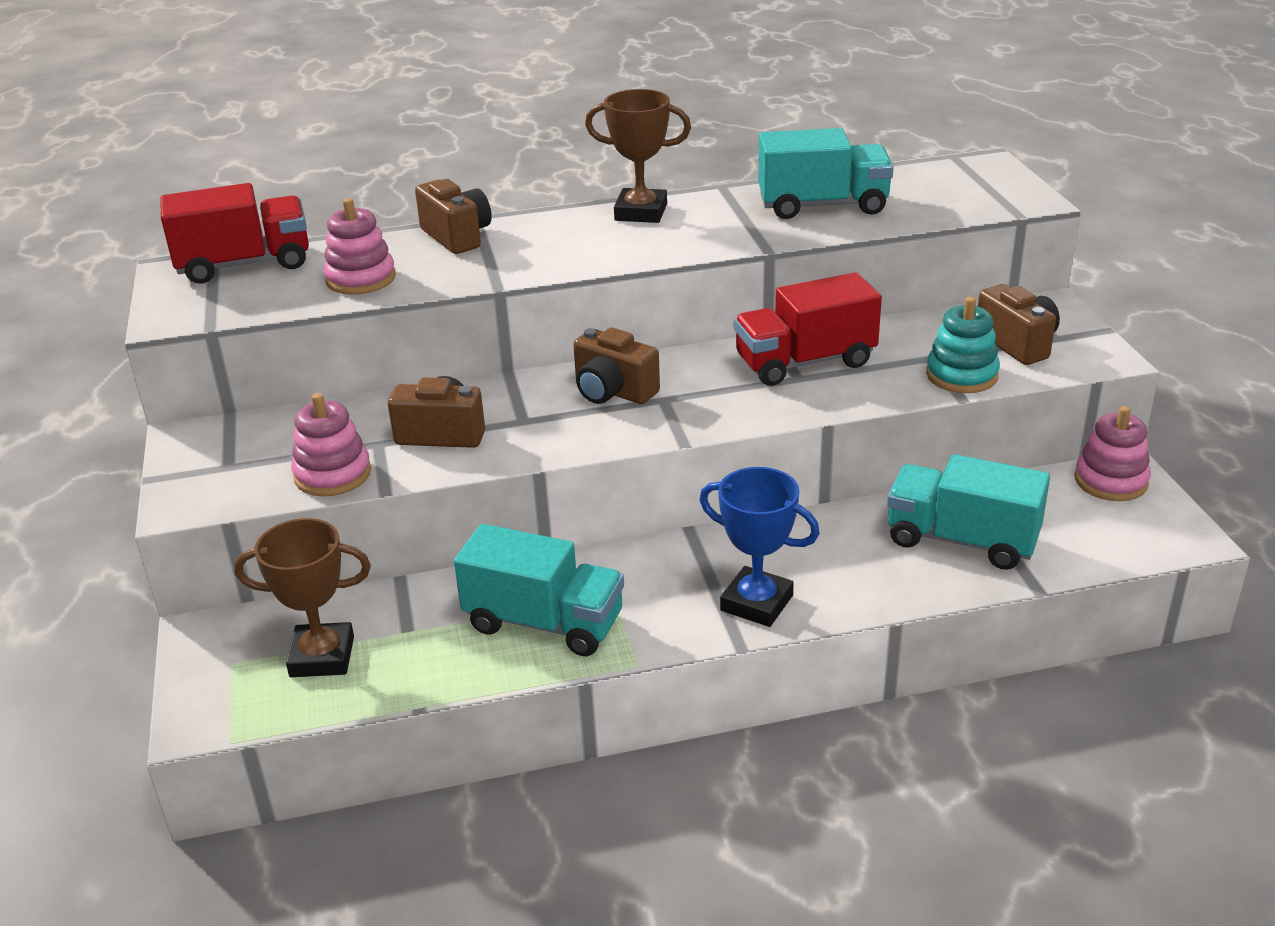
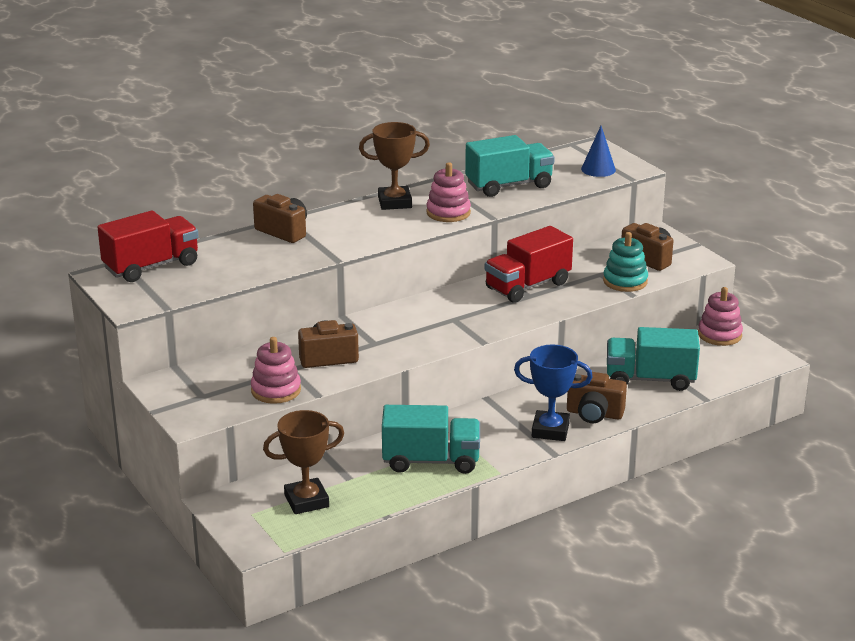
camera: 20 degrees left, 5 degrees down
(361, 279) = (241, 266): pink stacking toy -> pink stacking toy (448, 213)
(613, 392) = (419, 319): brown camera -> brown camera (594, 414)
(973, 196) = (598, 169): none -> blue cone

